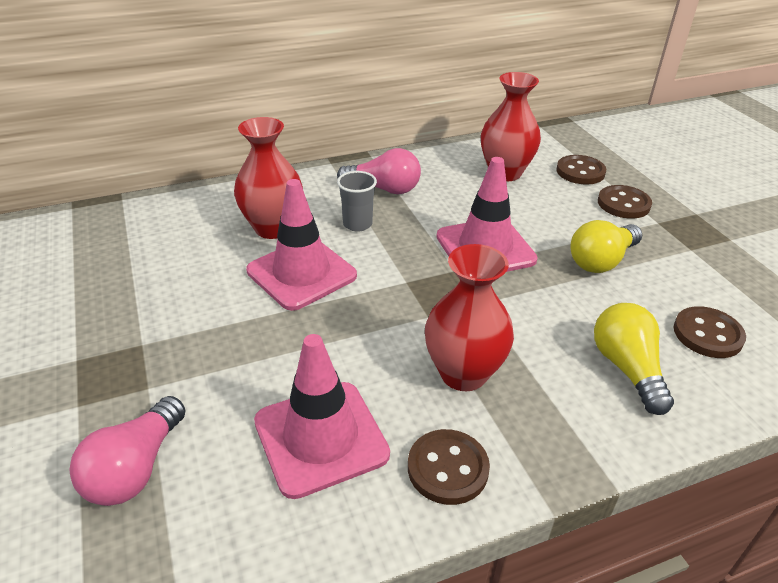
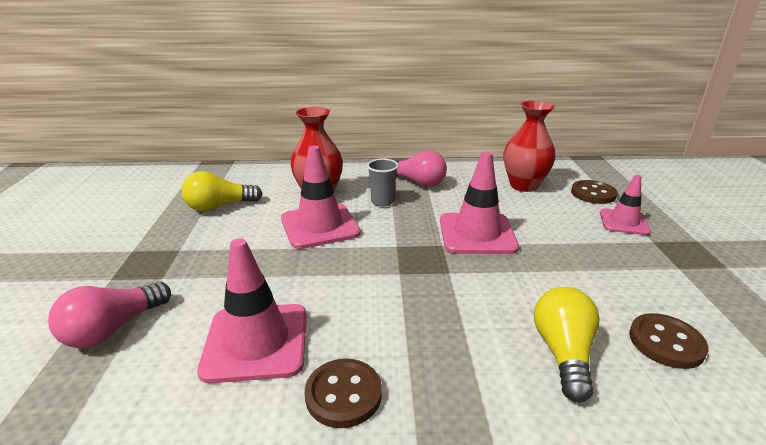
camera: 20 degrees right, 10 degrees down
(463, 373) = (403, 322): red vase -> none
(601, 261) = (580, 261): yellow light bulb -> yellow light bulb (219, 206)
(623, 204) = (624, 222): brown button -> pink traffic cone

